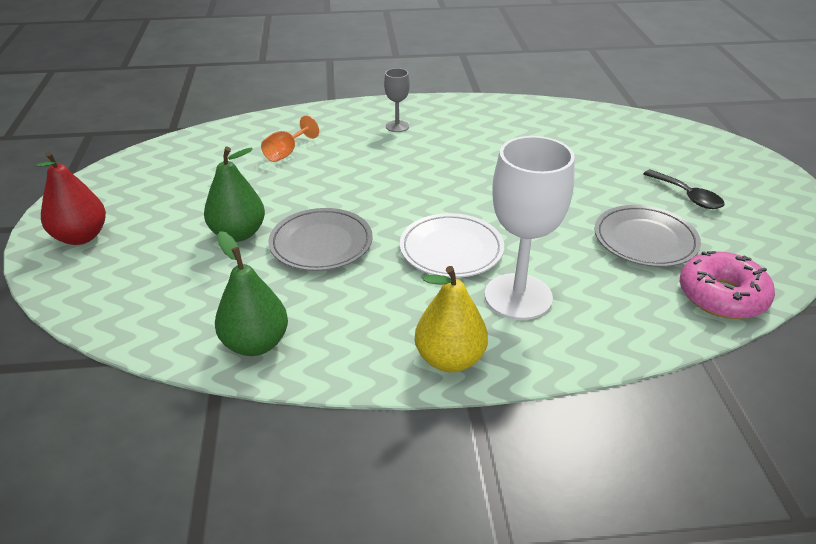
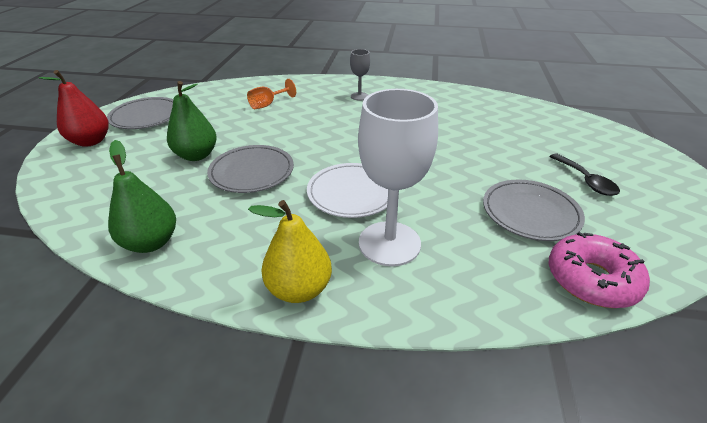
camera: 15 degrees right, 0 degrees up
(132, 192) = (146, 116): none -> grey plate

